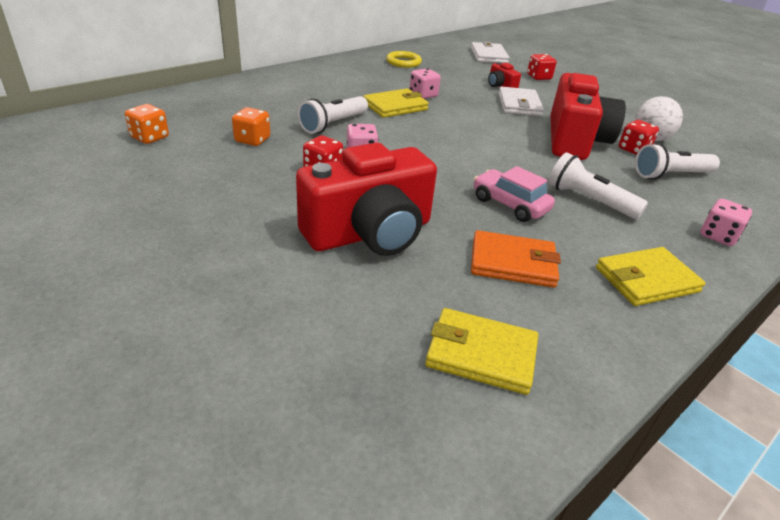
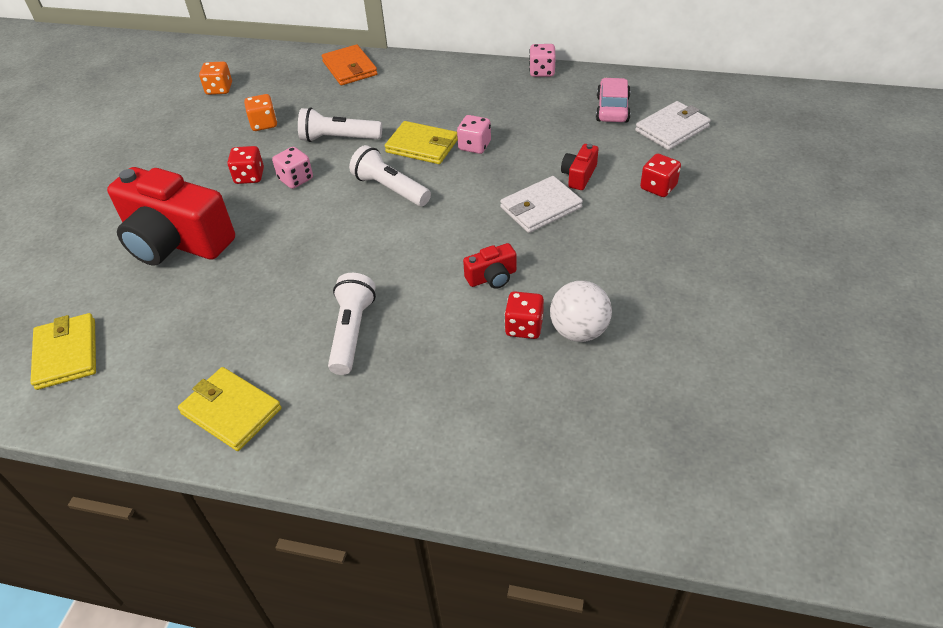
camera: 60 degrees right, 10 degrees up
(403, 62) = (548, 96): yellow ring -> none
(510, 204) = (291, 289): pink car -> pink car (612, 109)
(513, 263) = (194, 326): orange wallet -> orange wallet (350, 68)
(574, 140) = (492, 277): red camera -> red camera, size x0.42
(671, 175) = (485, 374): white flashlight -> white flashlight (390, 189)
(718, 236) = (365, 444): pink dice -> pink dice (542, 72)

